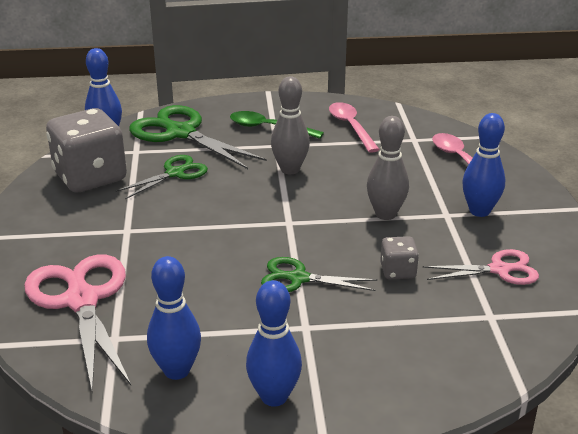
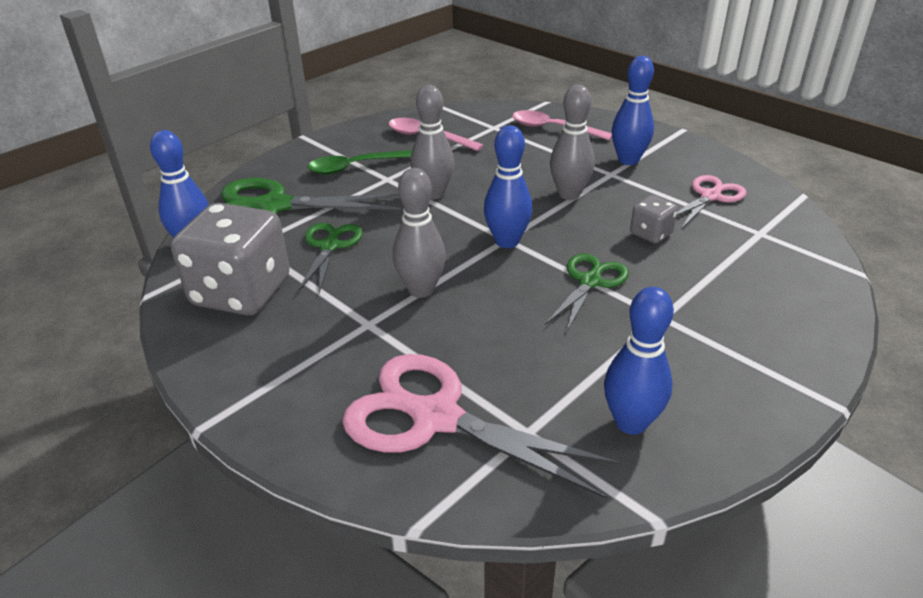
camera: 40 degrees left, 5 degrees up
(185, 227) = (421, 290): none -> grey bowling pin
(274, 396) = (737, 389): blue bowling pin -> blue bowling pin (507, 241)
(297, 278) = (590, 281): green scissors -> green scissors turned 150 degrees clockwise

